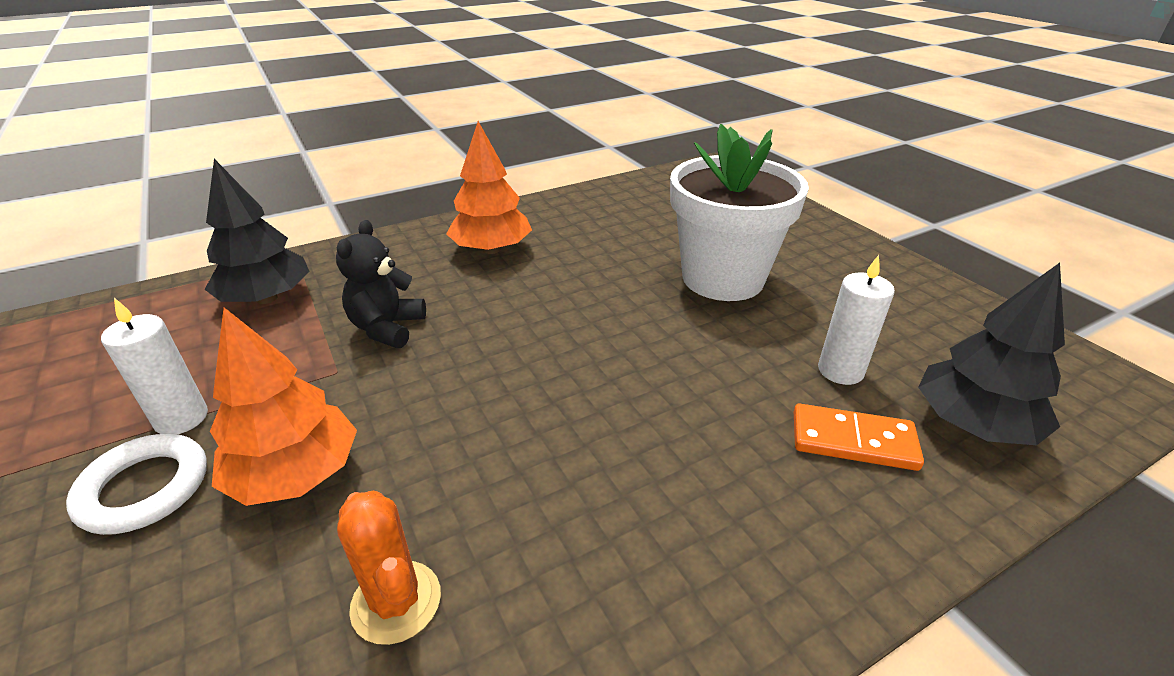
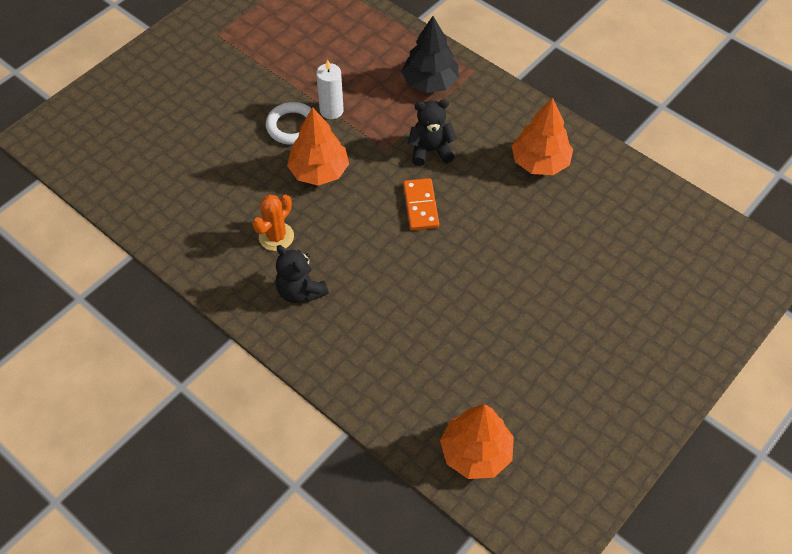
camera: 70 degrees right, 20 degrees up
(569, 593) = (300, 291): none -> black teddy bear
(722, 278) = (574, 305): white flower pot -> none
(840, 370) = (497, 383): white candle -> none
(853, 440) = (435, 391): orange domino -> orange domino (421, 206)
(973, 424) = (476, 452): black tree -> orange tree

